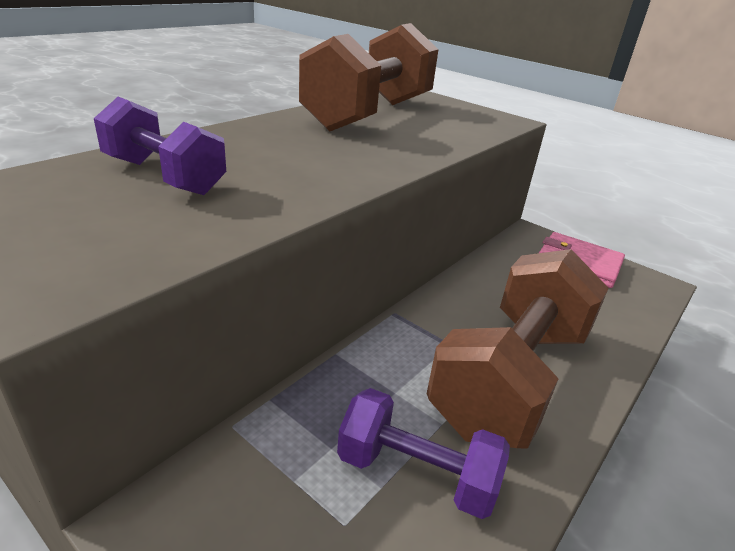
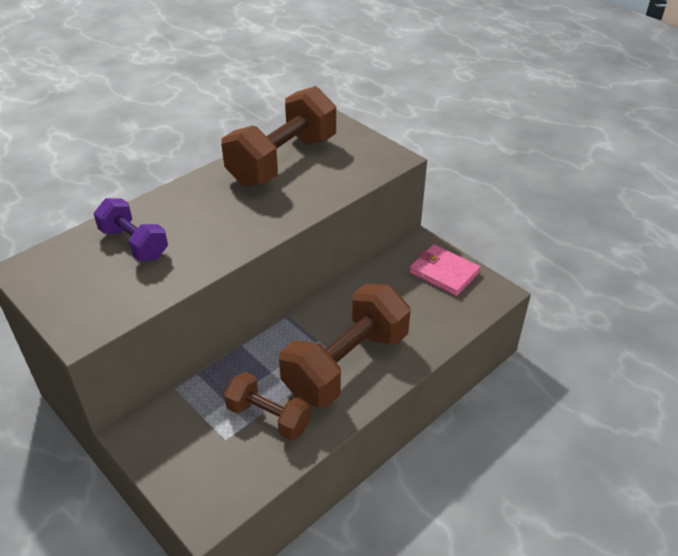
camera: 10 degrees right, 10 degrees up
(416, 473) = (268, 417): purple dumbbell -> brown dumbbell

